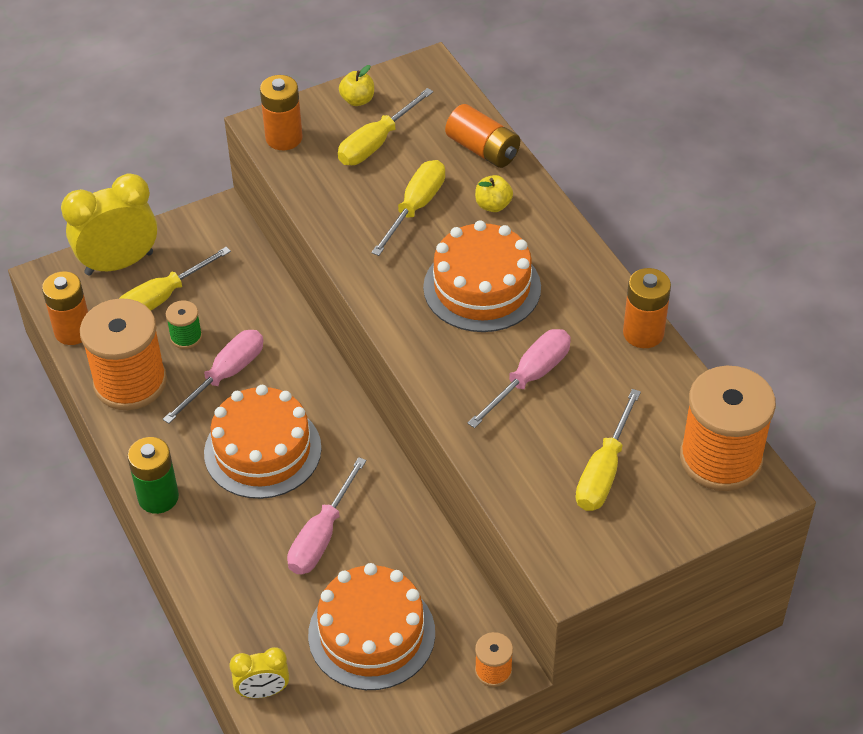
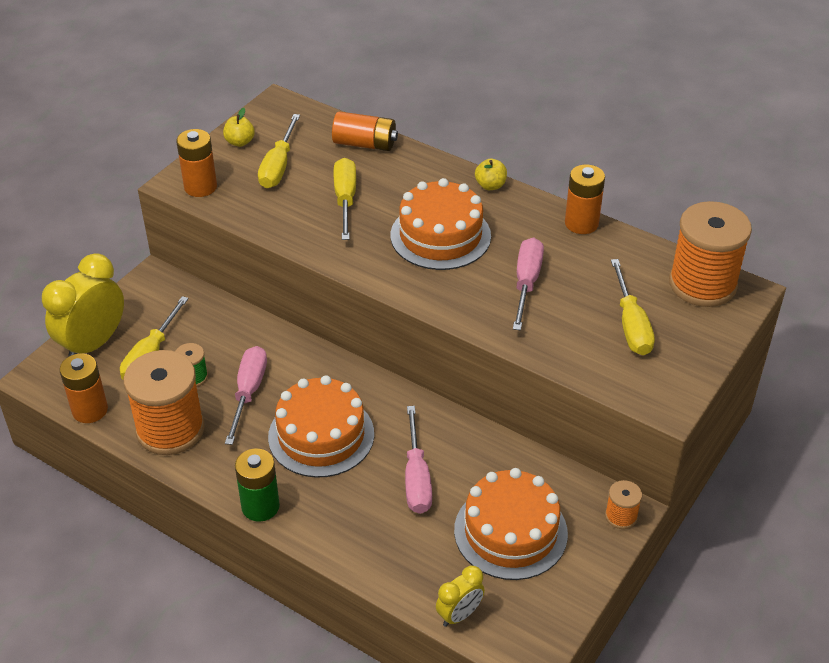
camera: 30 degrees left, 5 degrees down
(493, 205) = (403, 178): yellow apple -> yellow apple (490, 185)

